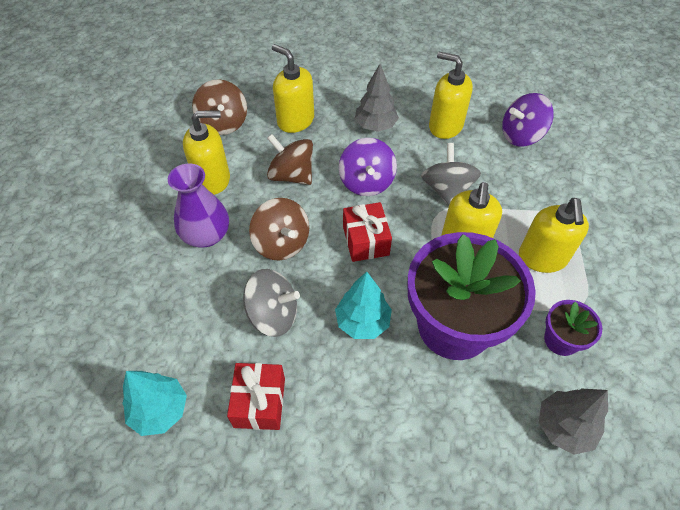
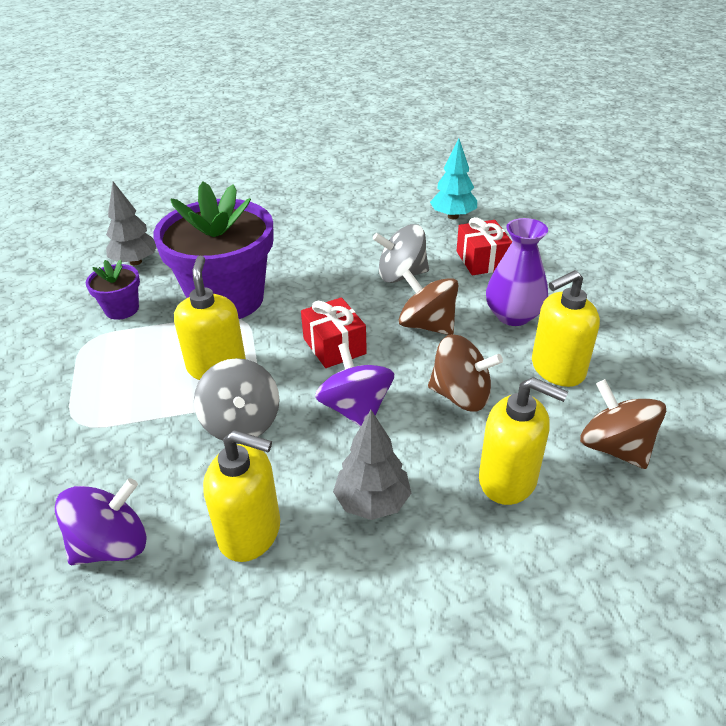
camera: 165 degrees right, 15 degrees down
(259, 402) = (382, 232): red gift -> red gift (482, 260)
(362, 322) = (316, 286): turquoise tree -> none
(542, 258) = (122, 371): yellow soap dispenser -> none

